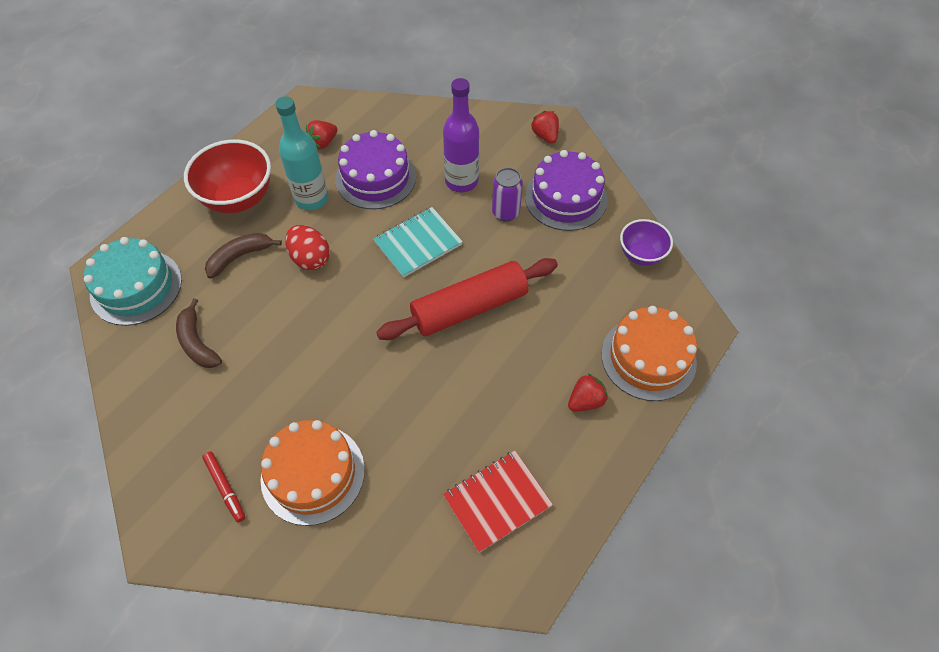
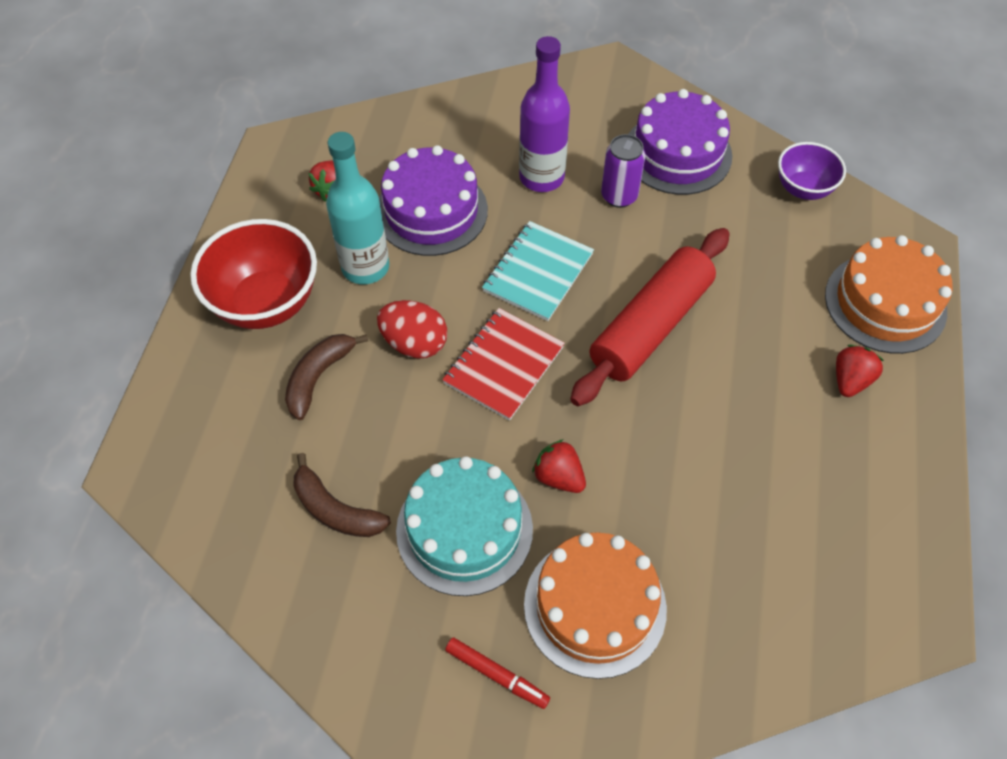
camera: 25 degrees left, 0 degrees up
(136, 287) = (200, 473): turquoise cake -> turquoise cake (464, 529)
(497, 501) = (828, 538): red notebook -> red notebook (504, 365)
(545, 136) = (606, 87): red strawberry -> red strawberry (559, 477)

